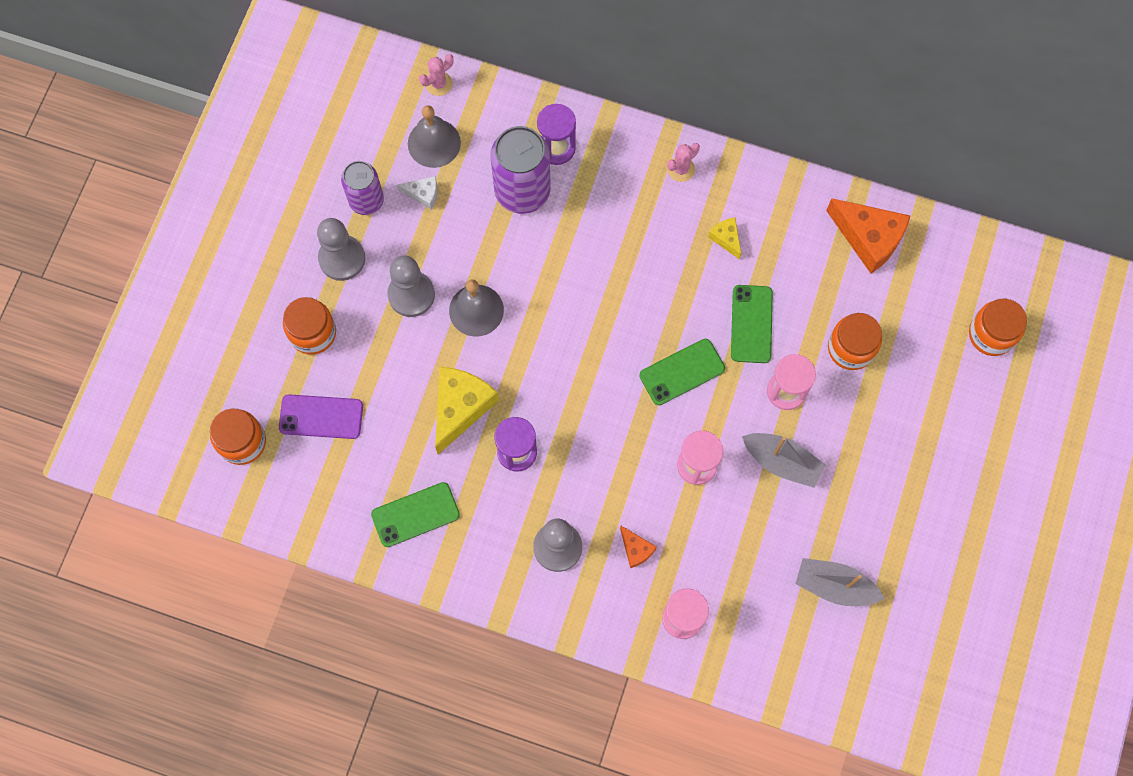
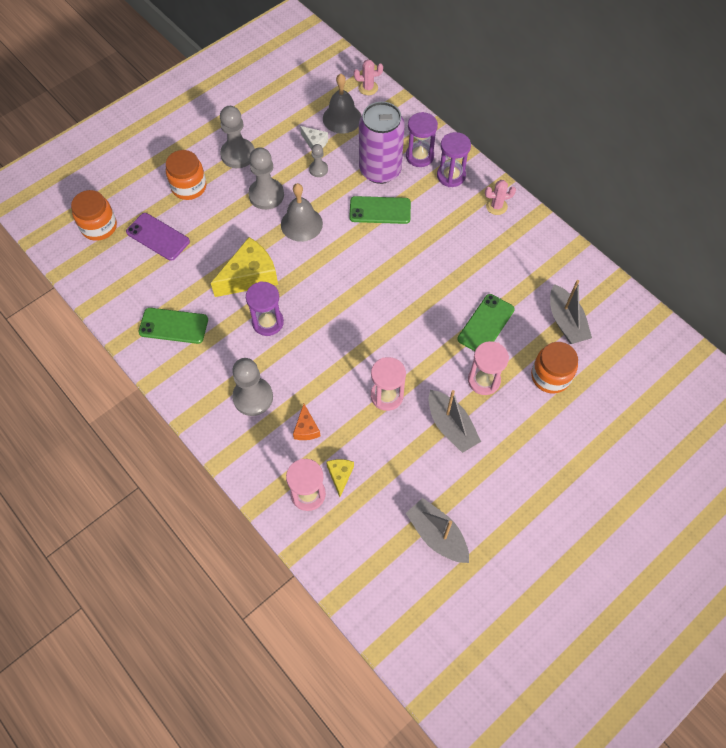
camera: 30 degrees right, 10 degrees down
(366, 200) = (276, 130): purple can -> none
(450, 228) = (318, 169): none -> grey pawn
(607, 155) = (451, 176): none -> purple hourglass
(682, 372) = (416, 330): green phone -> green phone (380, 210)
(726, 238) = (501, 262): yellow cheese -> yellow cheese (340, 475)
(832, 275) = (565, 321): none -> grey boat
(869, 238) = (607, 311): orange cheese -> none
(991, 334) = (667, 421): orange jar -> none

